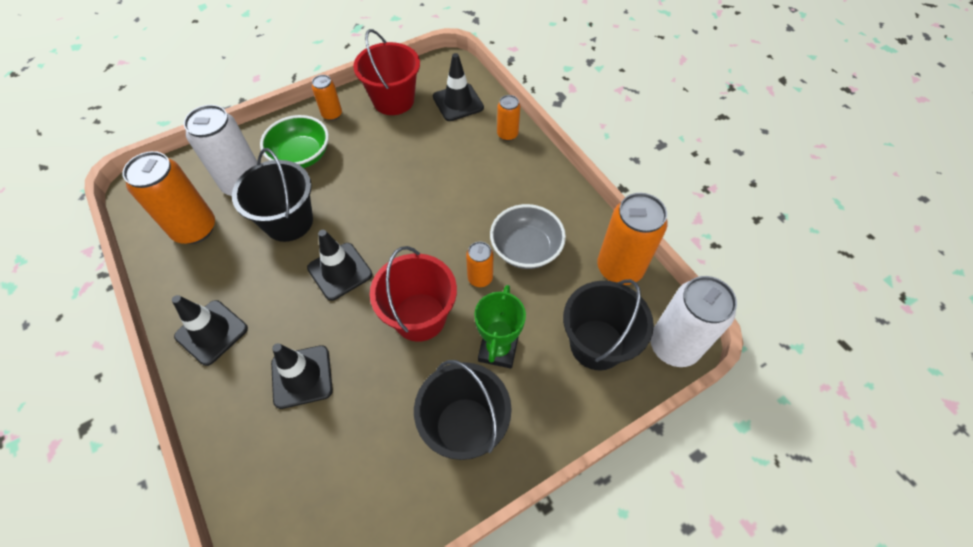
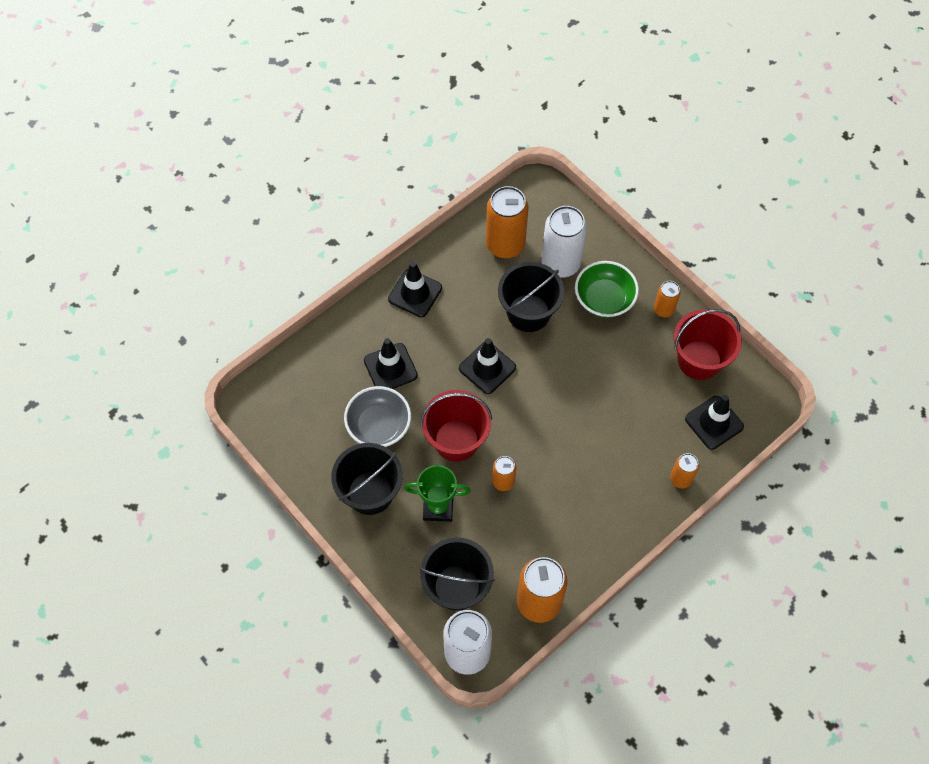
camera: 80 degrees right, 5 degrees up
(526, 249) = (542, 516): grey bowl -> grey bowl (379, 426)

